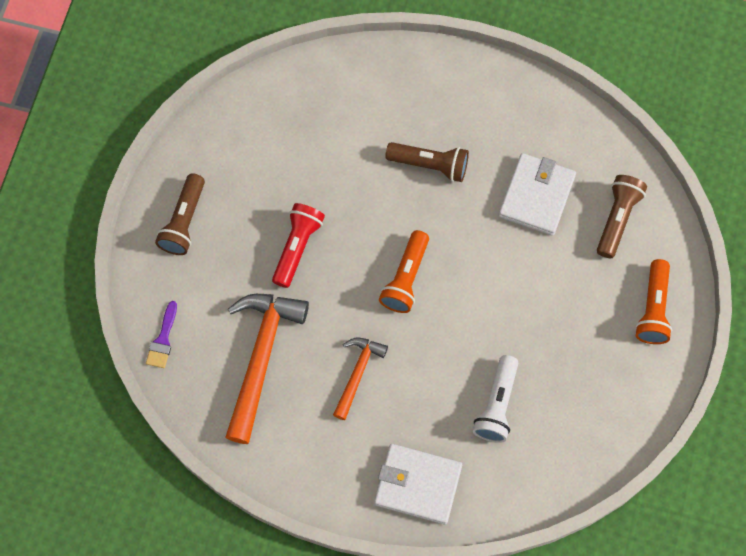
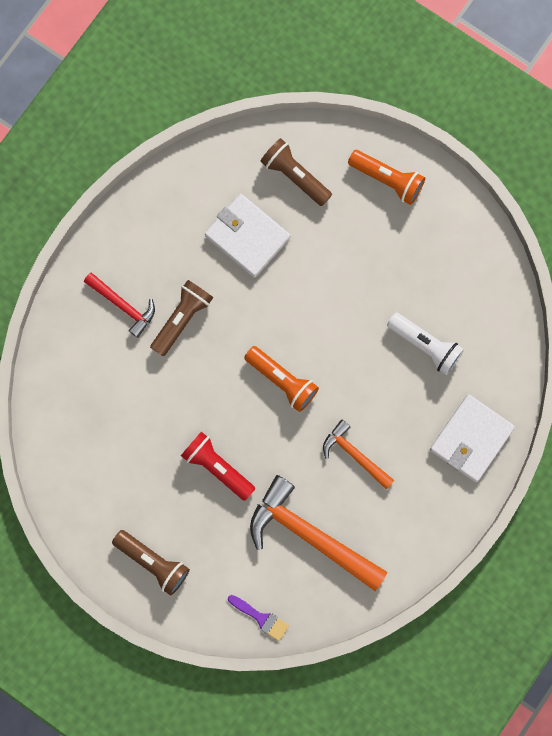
camera: 70 degrees left, 10 degrees up
(421, 108) = (123, 305): none -> red hammer

